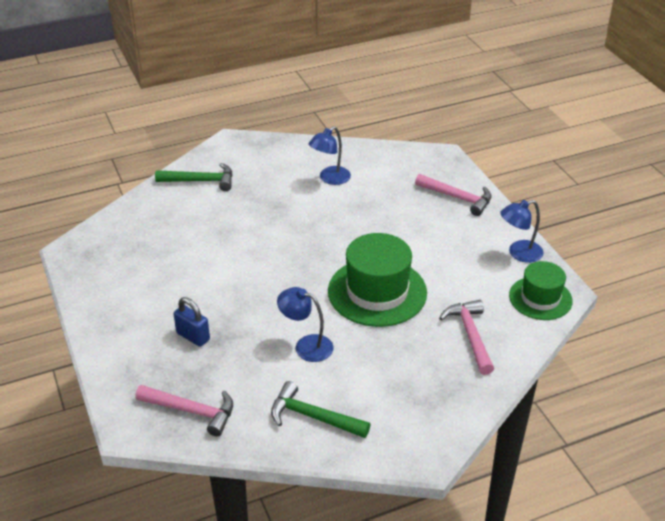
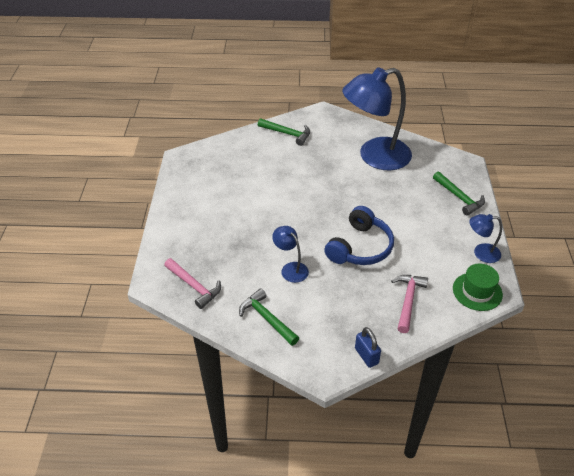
camera: 25 degrees right, 5 degrees up
(193, 336) = (223, 237): blue padlock -> blue padlock (366, 356)
(330, 179) = (375, 157): blue lamp -> blue lamp, size x2.25
(377, 292) = (360, 247): green hat -> blue headphones
(457, 198) = (459, 197): pink hammer -> green hammer

